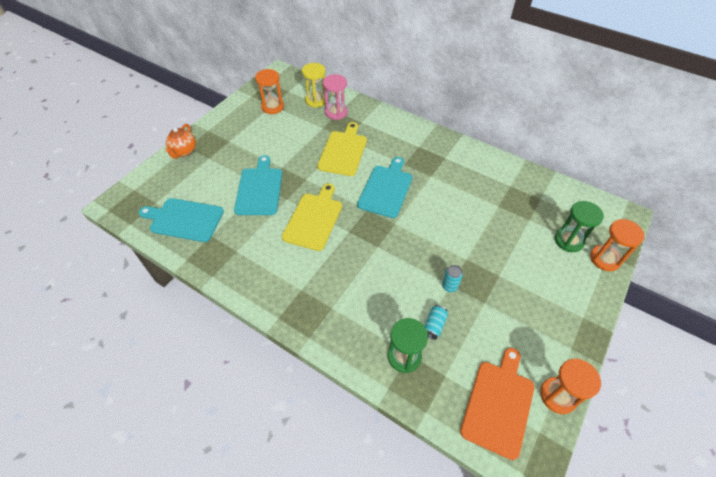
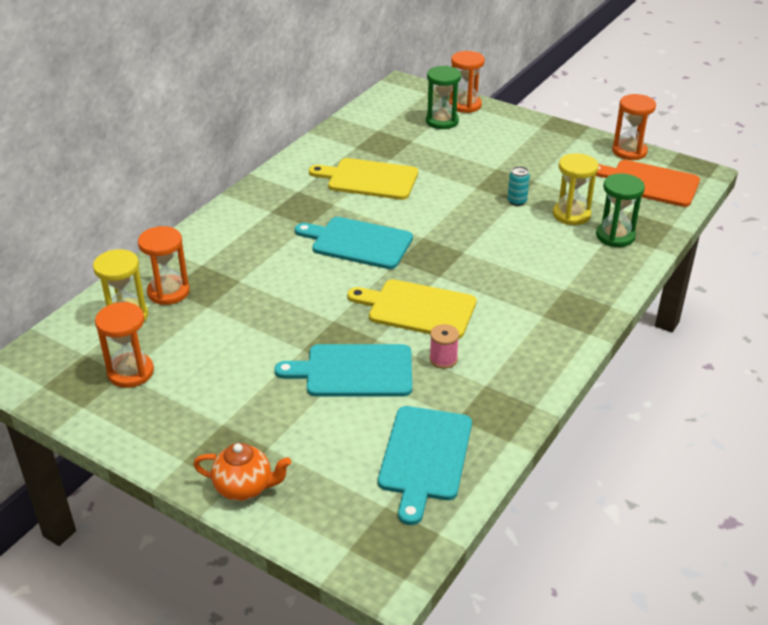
camera: 90 degrees left, 15 degrees down
(263, 230) = (443, 359): none -> pink spool
(336, 112) = (168, 292): pink hourglass -> orange hourglass
(343, 151) = (272, 283): yellow cutting board -> yellow cutting board (369, 179)
(434, 325) = (571, 215): turquoise can -> yellow hourglass

